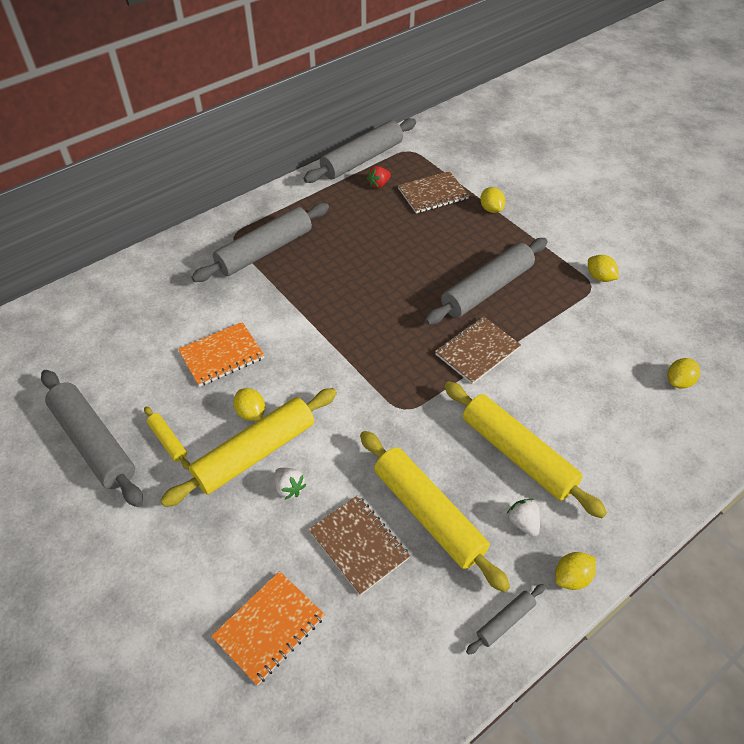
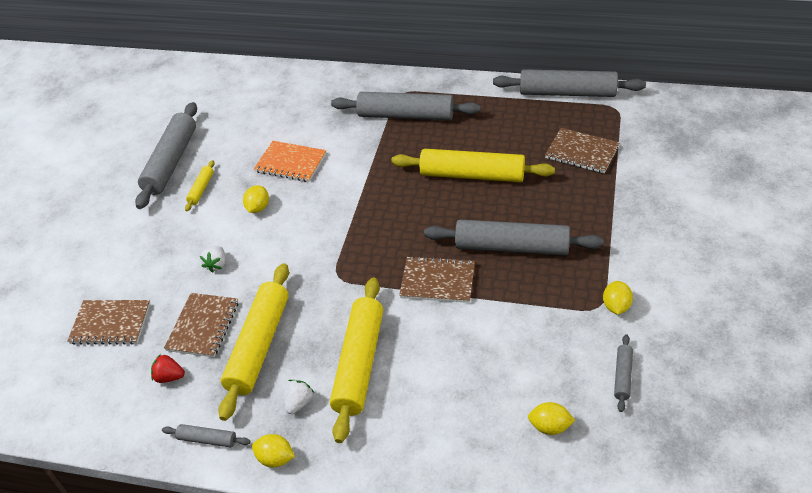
camera: 55 degrees right, 5 degrees down
(255, 453) = (228, 231): yellow rolling pin -> yellow rolling pin (472, 175)
(269, 627) = (110, 323): orange notebook -> brown notebook
(378, 184) = (551, 119): red strawberry -> red strawberry (169, 377)
(491, 209) = (610, 193): yellow lemon -> none
(665, 316) = (622, 376): none -> grey rolling pin

